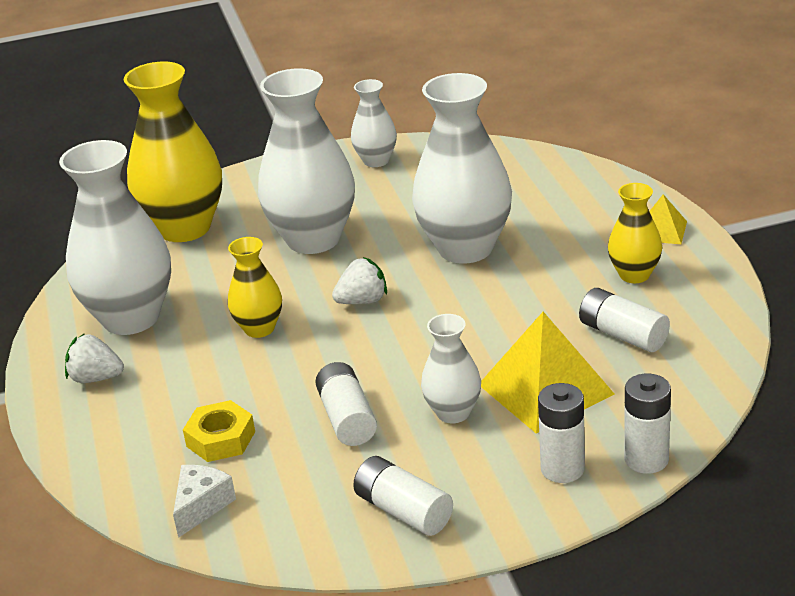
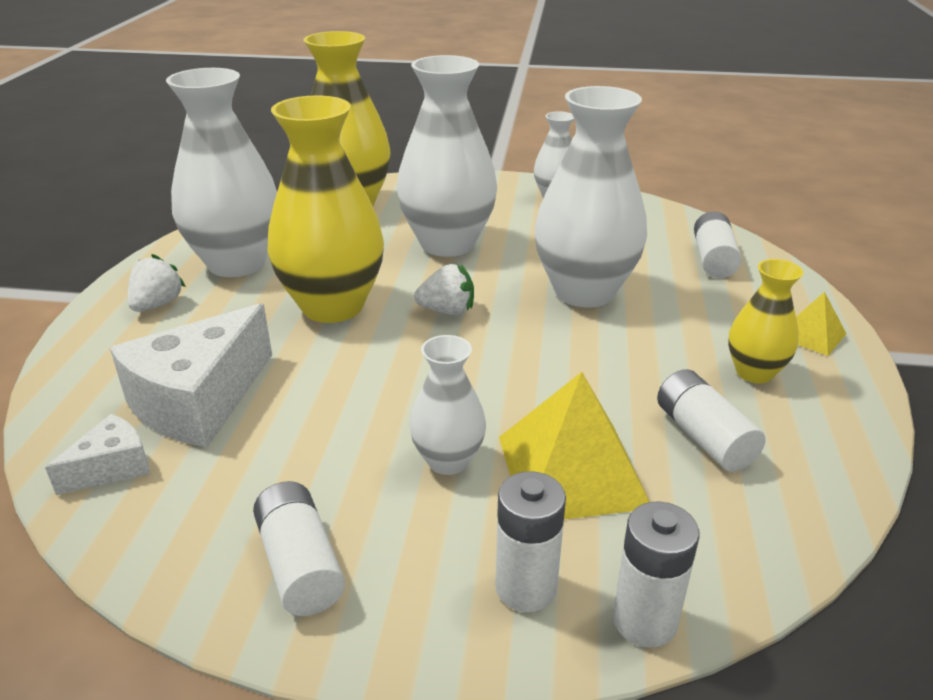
camera: 20 degrees right, 0 degrees up
(96, 378) = (157, 305): white strawberry -> white strawberry turned 75 degrees clockwise
(221, 439) = (199, 401): yellow nut -> white cheese
(259, 328) = (333, 306): yellow vase -> yellow vase, size x1.92
(347, 418) = (334, 425): white battery -> white battery (713, 259)

